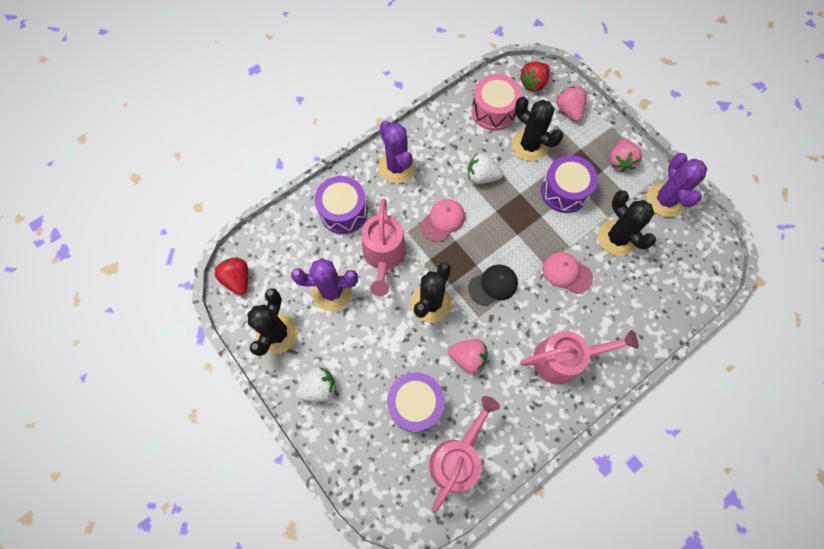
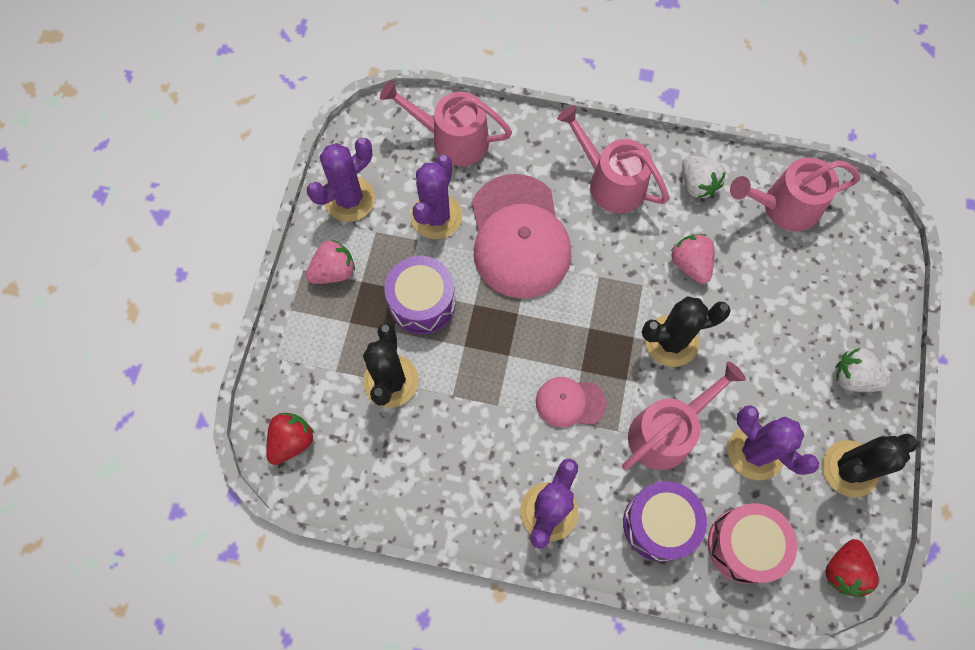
camera: 130 degrees left, 0 degrees up
(415, 404) = (778, 277): purple drum -> none
(482, 176) = (477, 403): white strawberry -> white strawberry (697, 184)
(493, 111) = (373, 458): pink drum -> pink drum (744, 545)
(493, 285) = (596, 295): black cap -> none
(533, 83) = (292, 441): red strawberry -> red strawberry turned 60 degrees counterclockwise
(567, 273) = (519, 237): pink cap -> pink cap, size x2.04
(569, 110) = (302, 371): pink strawberry -> none
(617, 238) = (436, 216): black cactus -> purple cactus
(668, 287) = (453, 139): none -> pink watering can

